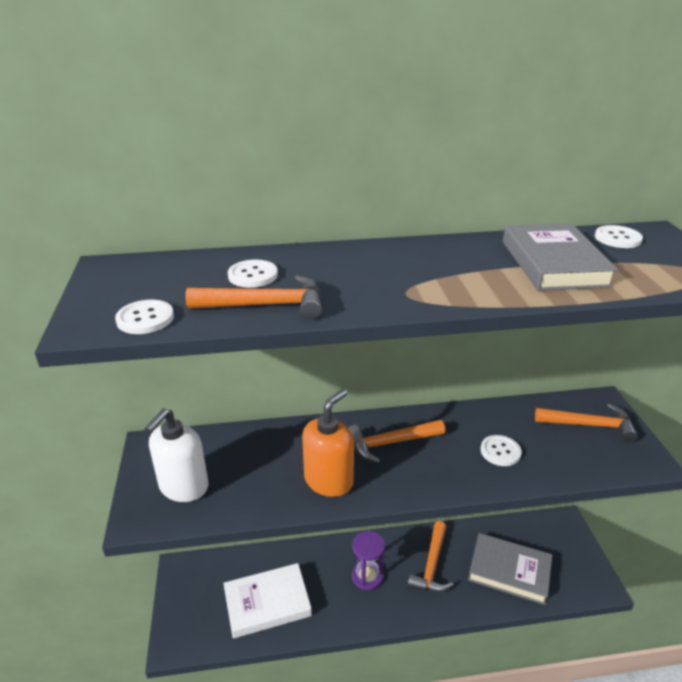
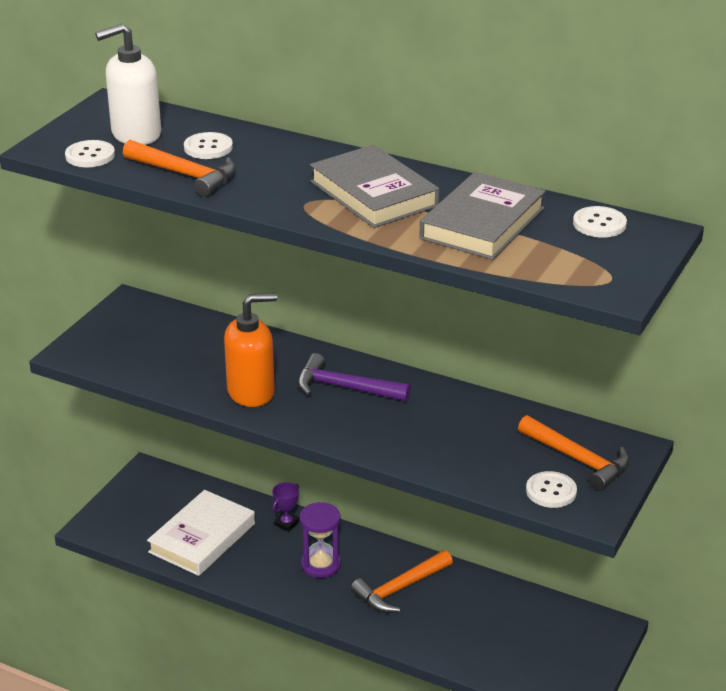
camera: 35 degrees right, 0 degrees up
(183, 487) = (126, 345): white soap dispenser -> white soap dispenser (135, 134)
(267, 603) = (202, 538): white book -> white book turned 75 degrees counterclockwise
(316, 556) = (286, 523): none -> purple trophy
(390, 443) = (344, 388): orange hammer -> purple hammer
(500, 451) = (444, 439): white button -> white button (551, 491)
(509, 571) = (481, 635): grey book -> grey book (373, 194)

